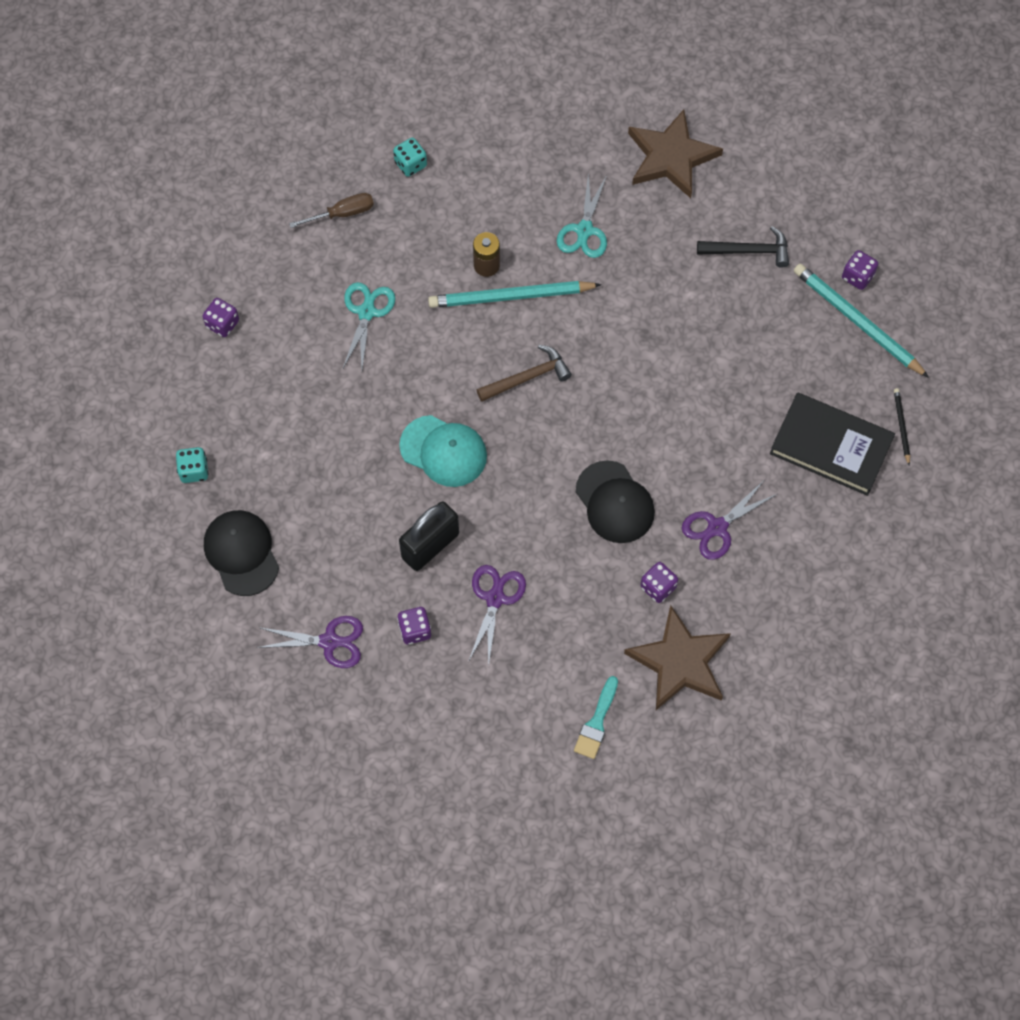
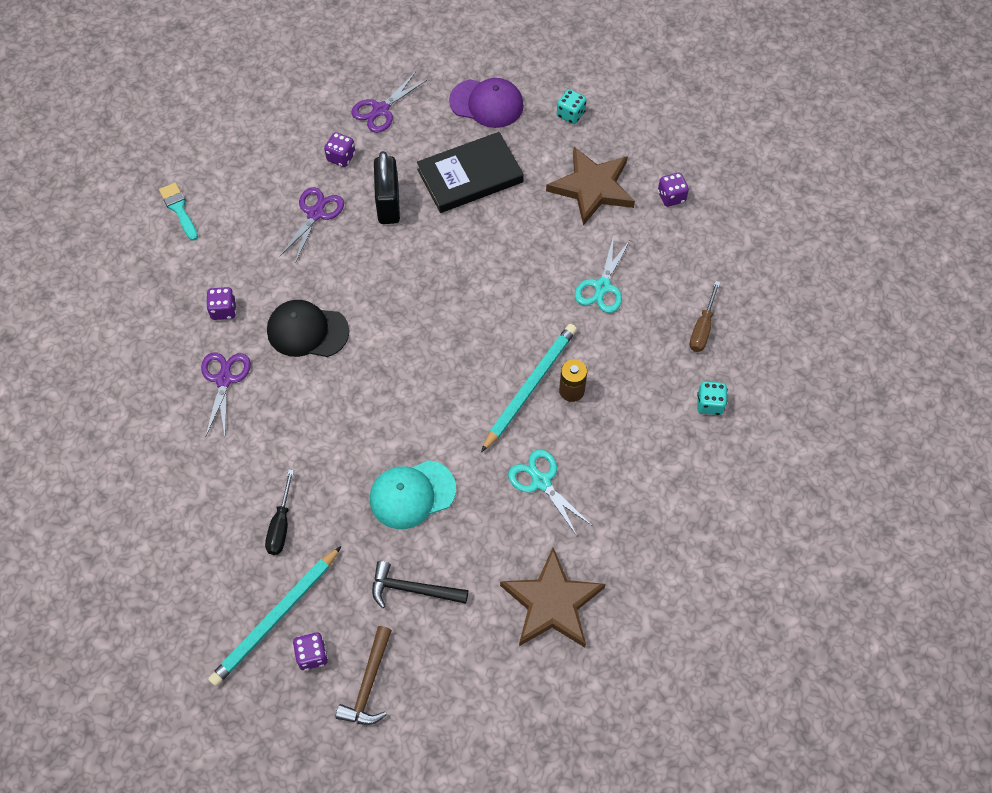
camera: 130 degrees right, 5 degrees down
(241, 553) = (487, 103): black cap -> purple cap
(366, 312) = (602, 287): turquoise scissors -> turquoise scissors turned 60 degrees clockwise
(443, 451) = (448, 258): turquoise cap -> turquoise cap (412, 494)
(495, 598) = (315, 213): purple scissors -> purple scissors turned 120 degrees counterclockwise
(527, 377) = (454, 349): brown hammer -> brown hammer (368, 684)
(679, 662) = (163, 283): brown star -> brown star (592, 187)
(748, 251) = (413, 589): black hammer -> black hammer turned 60 degrees clockwise
(790, 378) = (281, 525): none -> black screwdriver
(831, 446) = (202, 506): black book -> black book (470, 176)
(857, 322) = (276, 618): turquoise pencil -> turquoise pencil turned 135 degrees clockwise
(901, 426) = (165, 572): black pencil -> none

